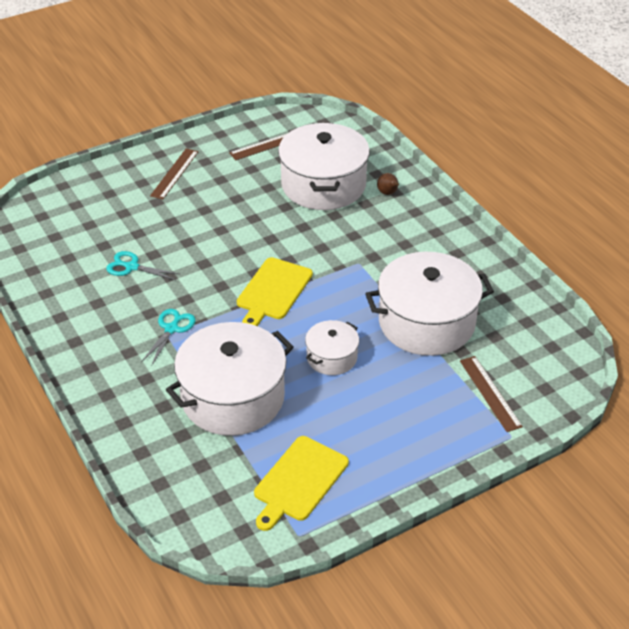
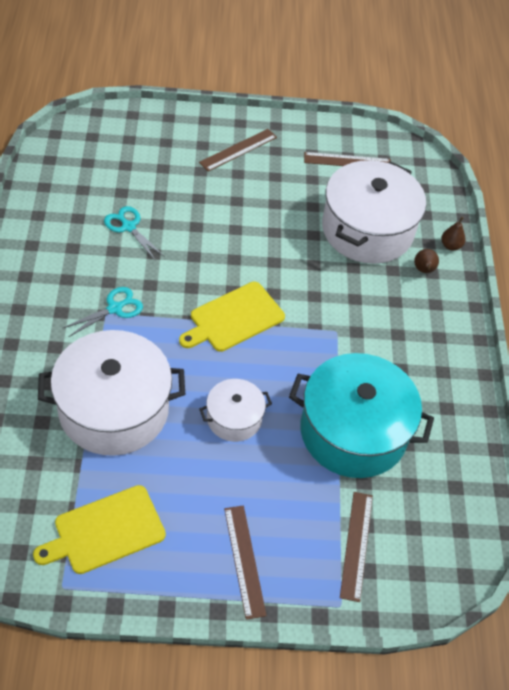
camera: 25 degrees right, 10 degrees up
(394, 168) = (450, 246): none -> brown pear
(420, 445) = (244, 560): none -> brown ruler
(426, 322) = (353, 431): white pot -> turquoise pot

